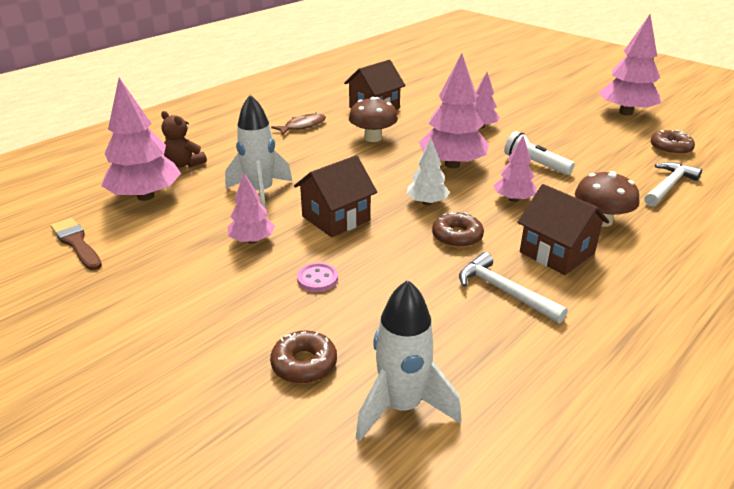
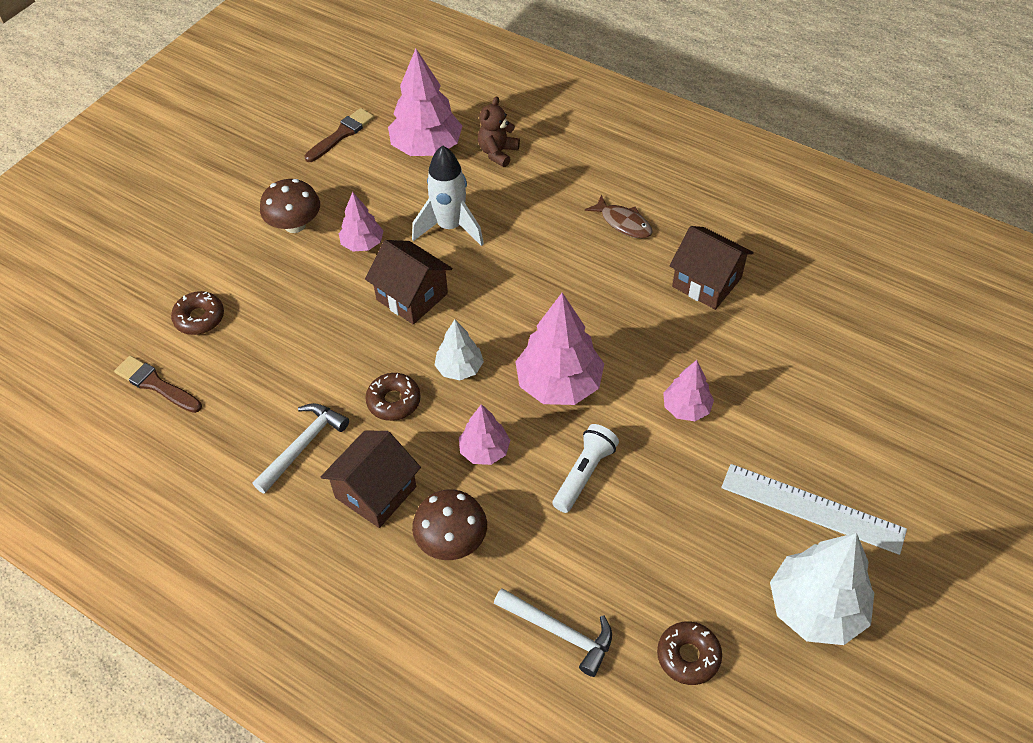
camera: 80 degrees right, 20 degrees up
(317, 279) = (308, 303): pink button -> none
(373, 138) = (611, 296): brown mushroom -> brown mushroom (295, 225)
(402, 407) = (156, 384): white rocket -> brown brush
(558, 104) = (812, 508): none -> white ruler
(626, 112) = (815, 608): pink tree -> white tree

